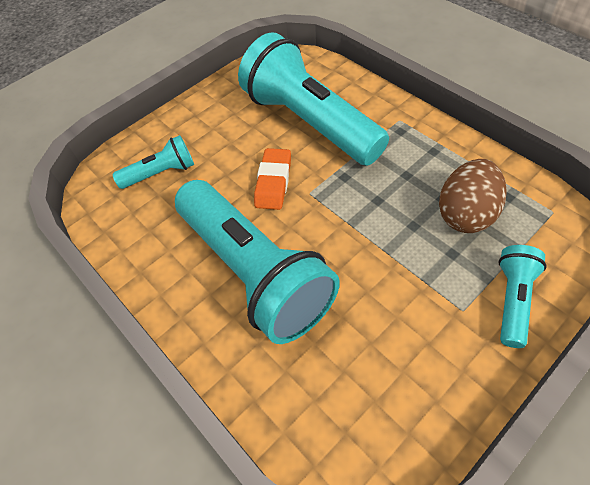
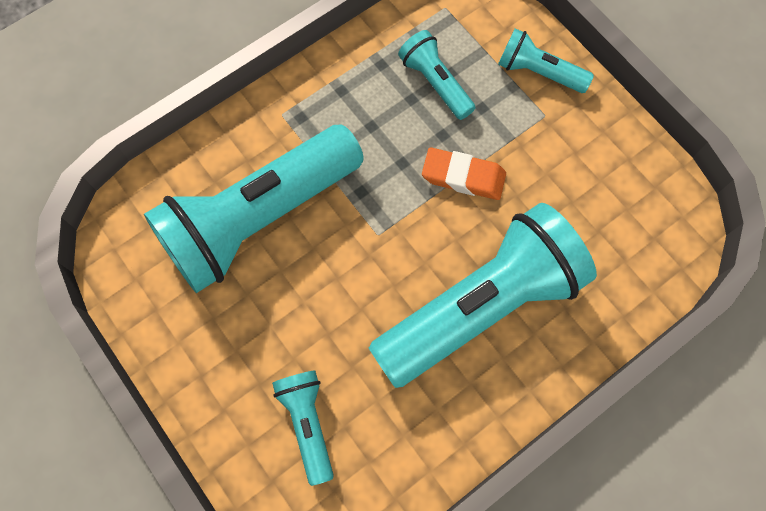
camera: 90 degrees left, 15 degrees up
(273, 182) = (354, 274): orange eraser -> orange eraser (463, 177)
(465, 213) = (435, 83): brown egg -> turquoise flashlight

